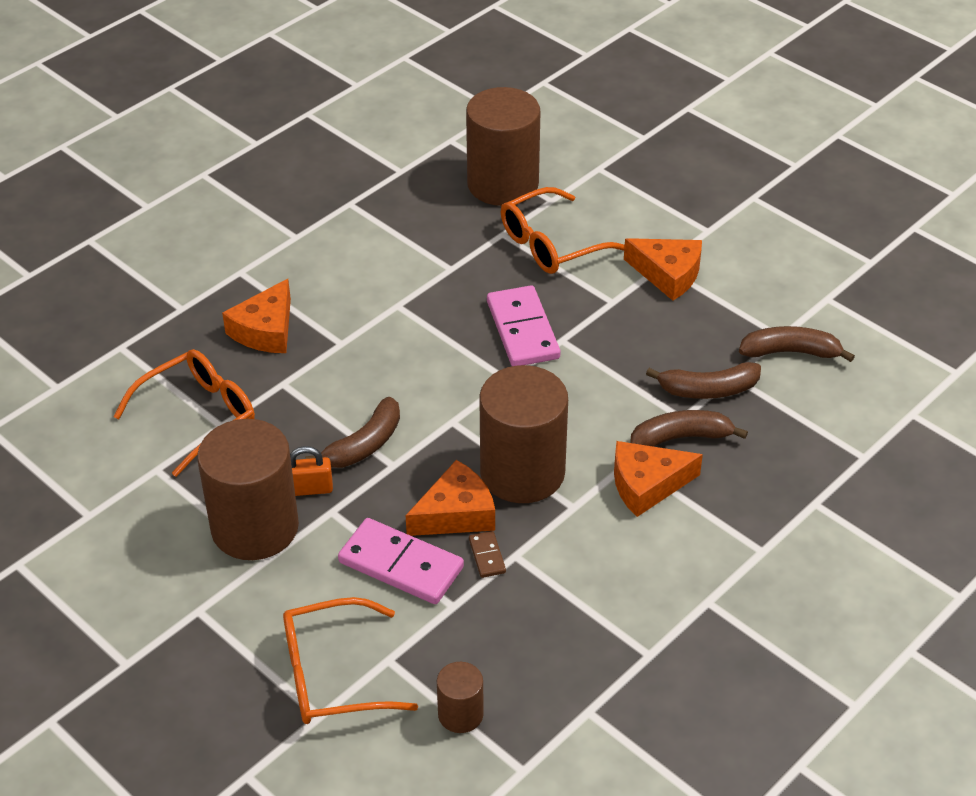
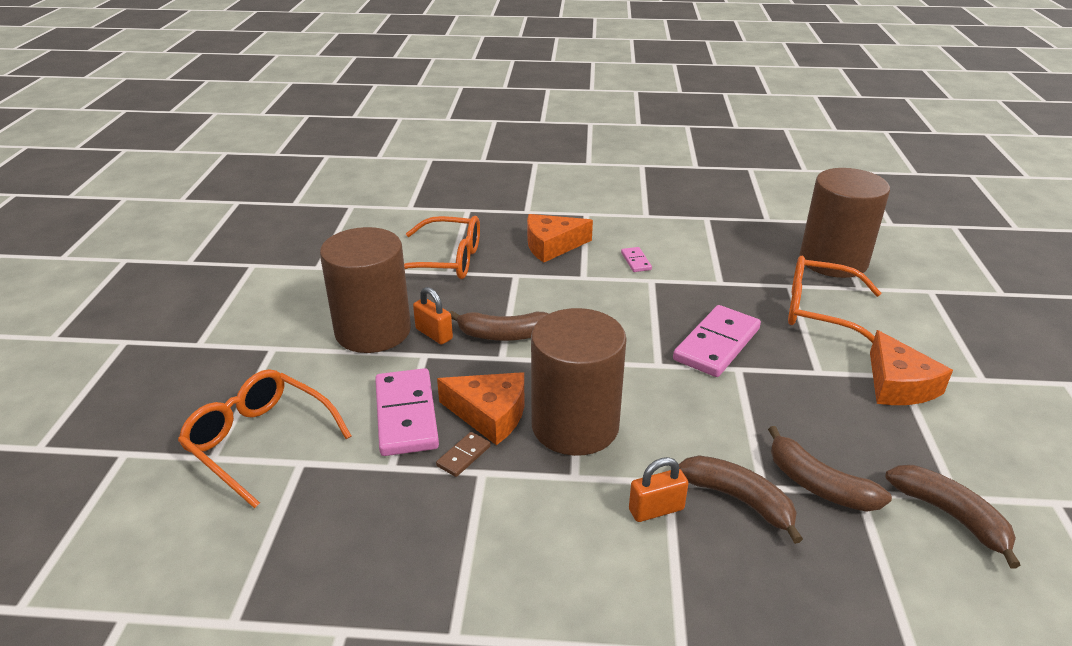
camera: 50 degrees right, 10 degrees down
(359, 295) = (636, 261): none -> pink domino
(460, 714) = (271, 539): brown cylinder -> none
(647, 485) = (656, 509): orange cheese -> orange padlock

